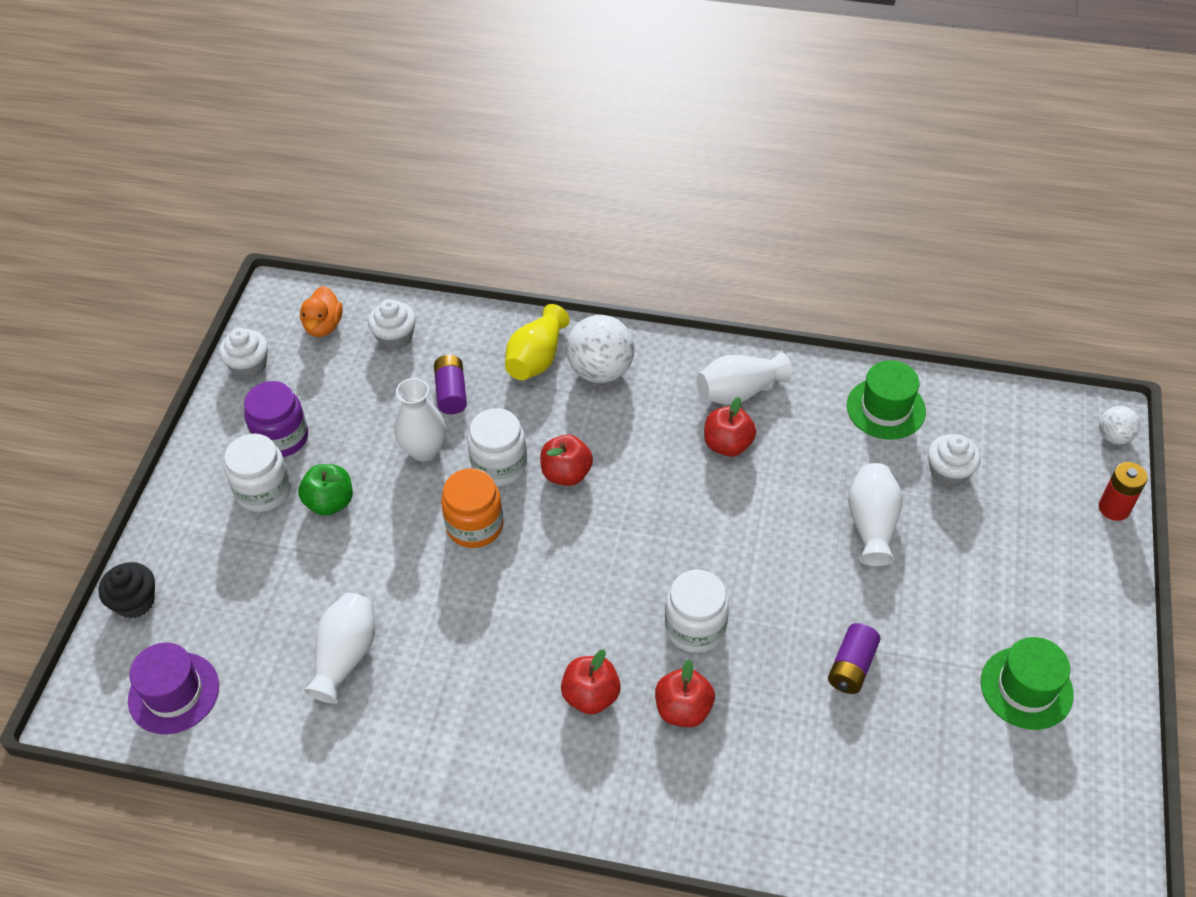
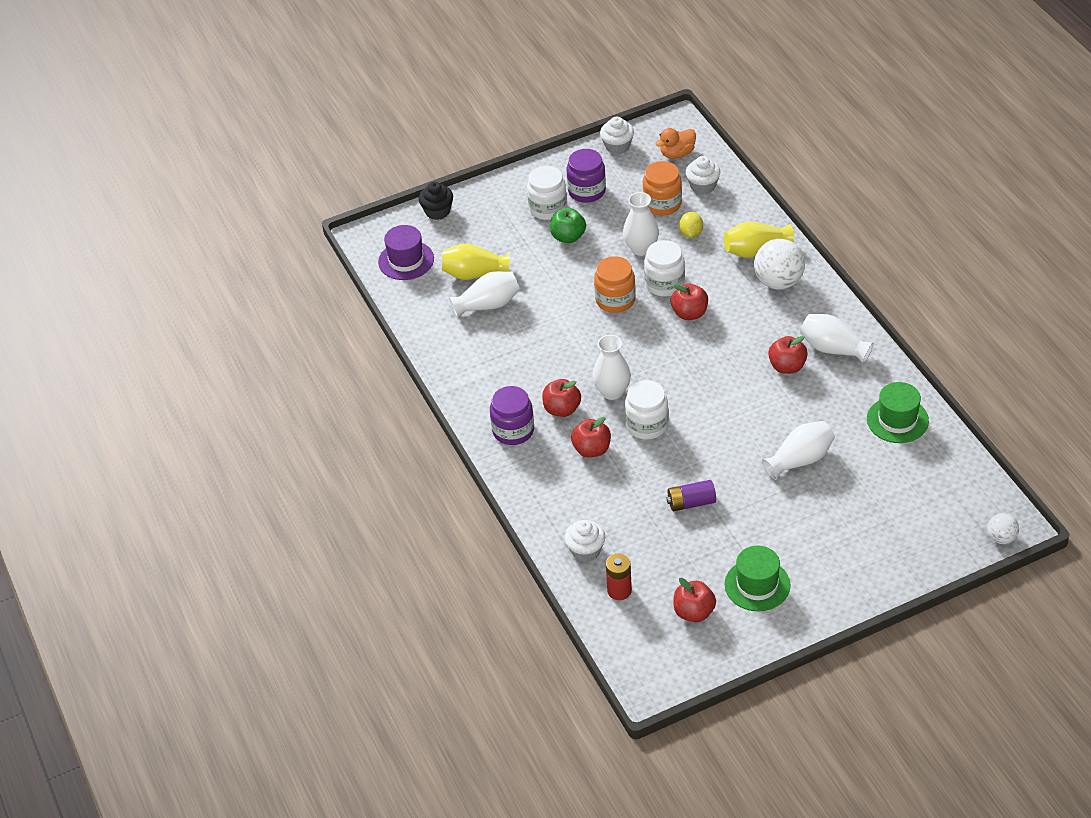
camera: 55 degrees right, 5 degrees down
(280, 635) = (474, 274): none -> yellow vase
(380, 387) = (662, 204): none -> orange jar
(451, 393) = (691, 233): purple battery -> yellow lemon
(576, 773) = (513, 431): none -> purple jar
(612, 626) = (612, 392): none -> white vase
(948, 472) = (879, 474): white cupcake -> white cupcake (586, 550)
(1024, 780) = (694, 612): none -> red apple
(1114, 508) = (939, 564): red battery -> red battery (619, 590)

